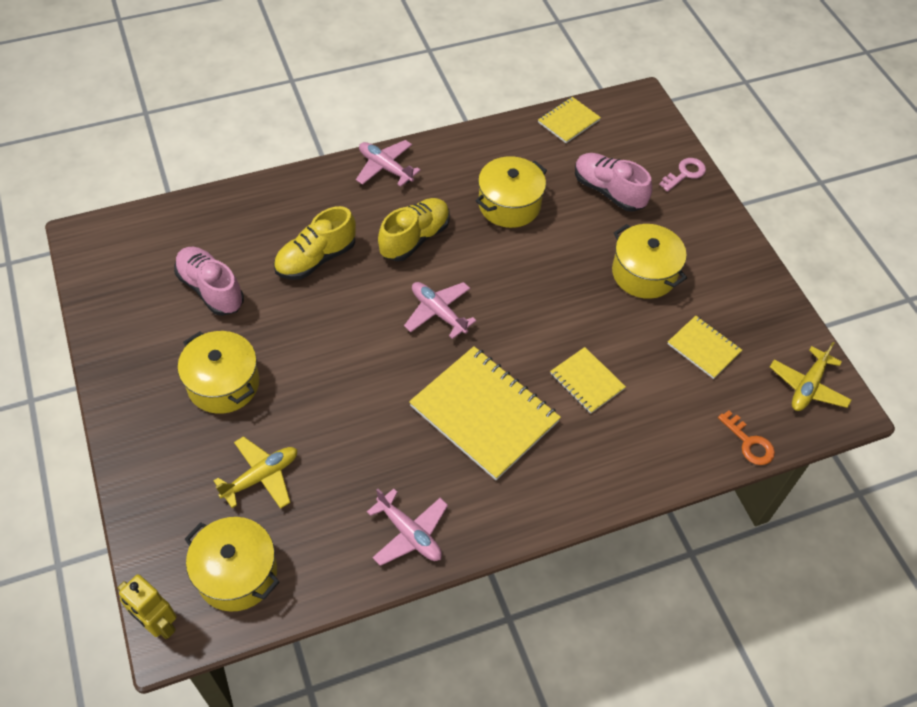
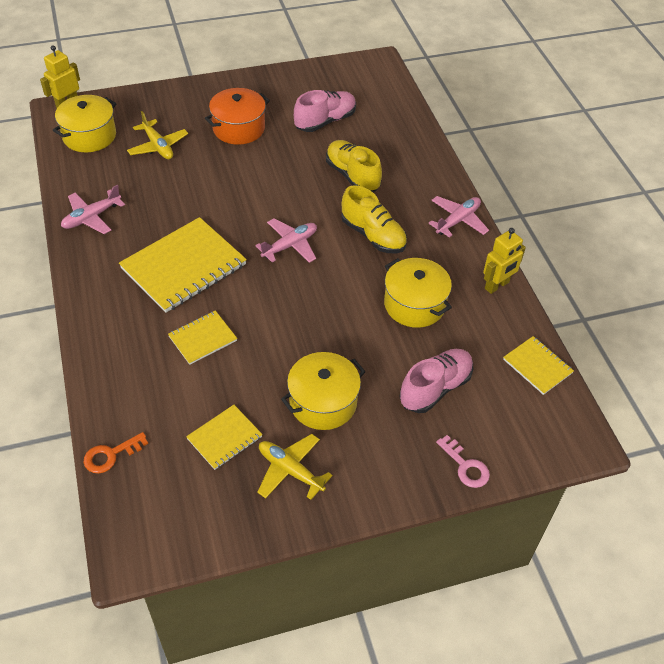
camera: 95 degrees right, 5 degrees down
(223, 384) = (238, 128): yellow pot -> orange pot
(475, 142) = (497, 285): none -> yellow robot
(807, 386) = (162, 525): yellow plane -> yellow plane (290, 470)

